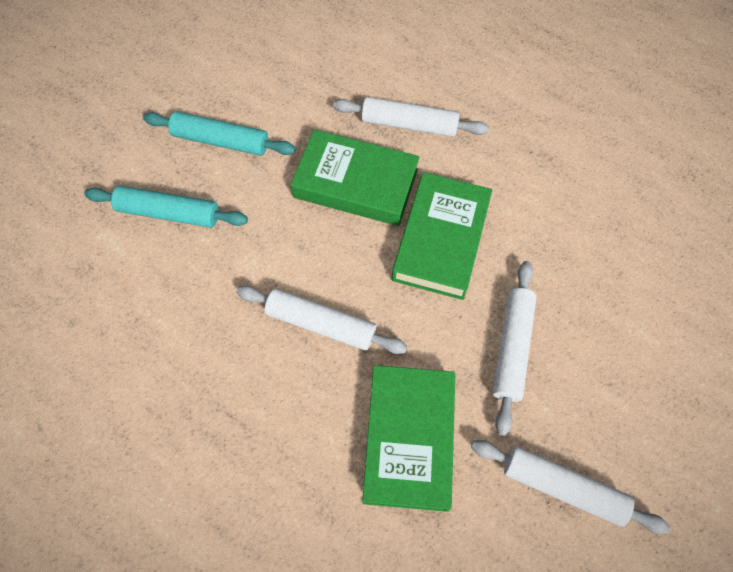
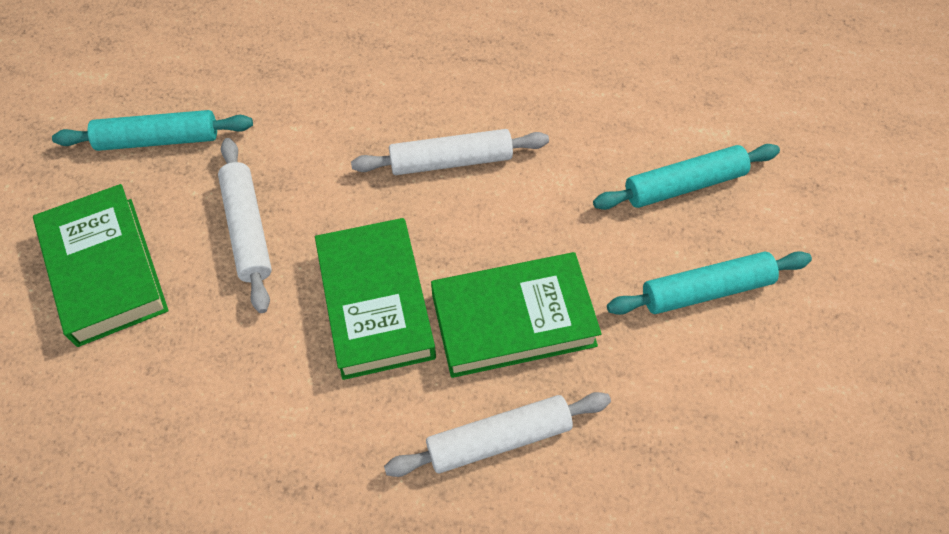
camera: 150 degrees right, 5 degrees down
(409, 439) = (313, 112): green book -> green book (105, 270)
(562, 487) = (158, 139): white rolling pin -> turquoise rolling pin

